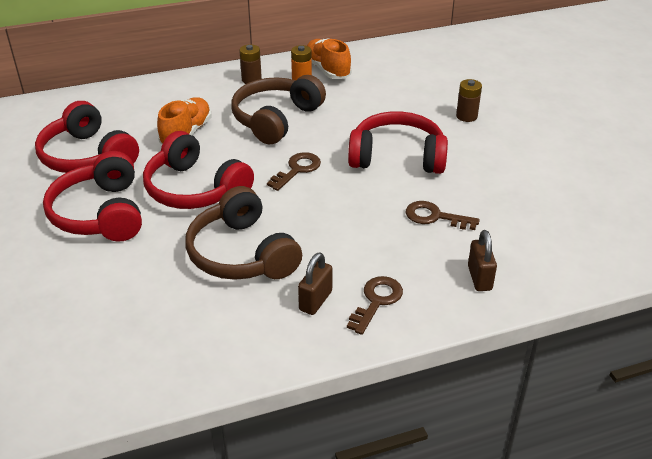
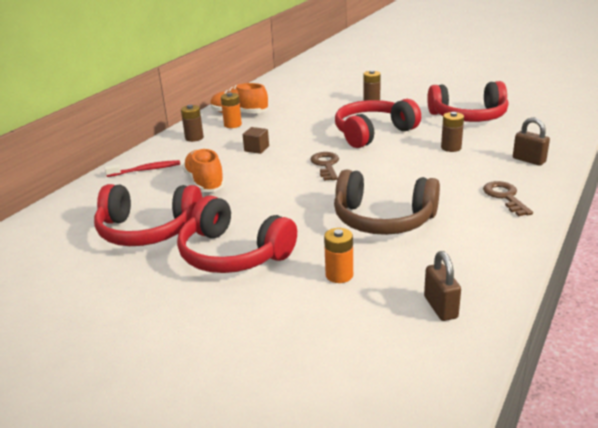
camera: 40 degrees left, 10 degrees down
(129, 281) = (339, 275): none -> orange battery
(170, 96) = (146, 170): none -> red toothbrush
(195, 189) = (277, 206): red headphones -> red headphones (468, 116)
(276, 119) = (256, 149): brown headphones -> brown cube
(315, 301) = (475, 215): brown padlock -> brown padlock (440, 307)
(434, 217) = (451, 148): brown key -> brown battery

